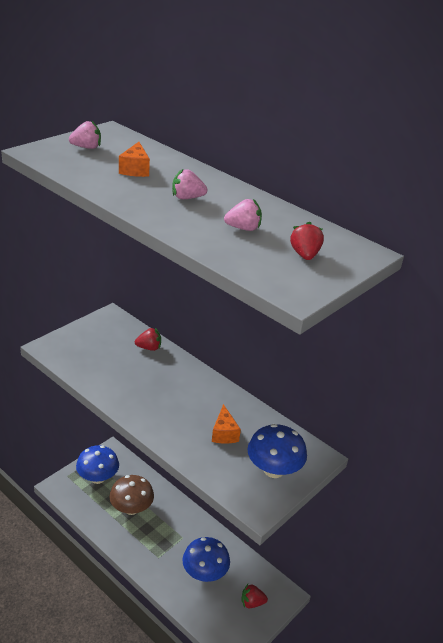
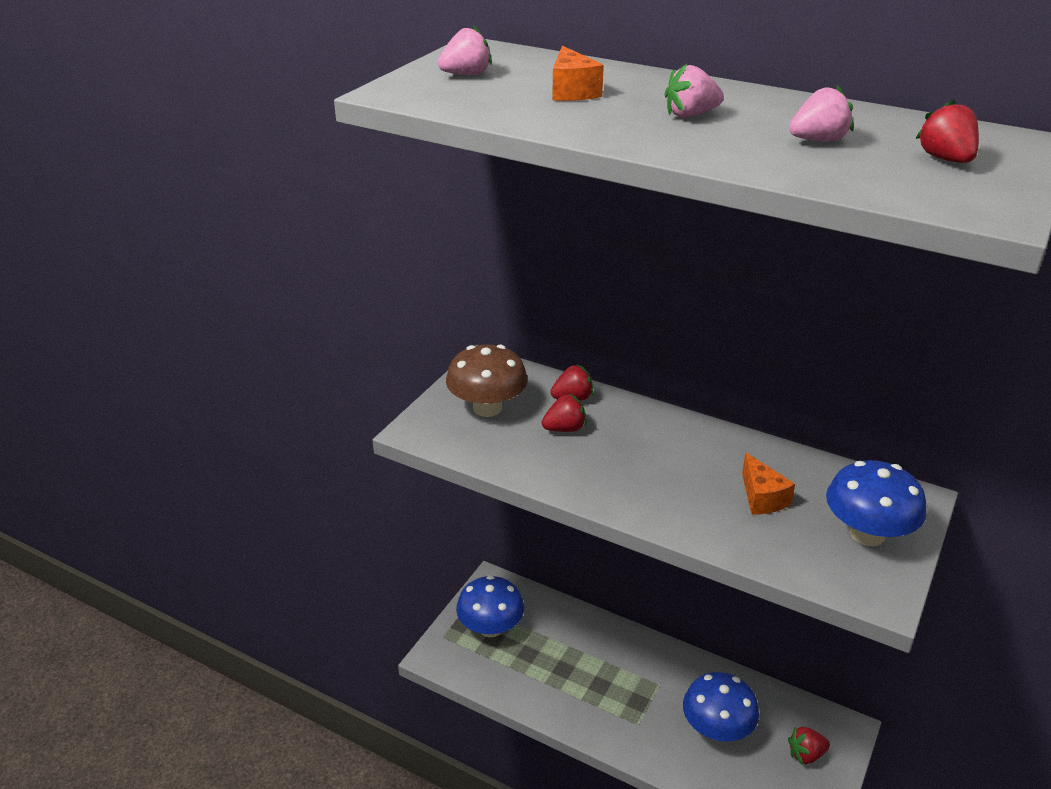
camera: 10 degrees left, 0 degrees up
(131, 508) = (563, 661): brown mushroom -> brown mushroom (487, 408)
(133, 365) = (564, 429): none -> red strawberry

